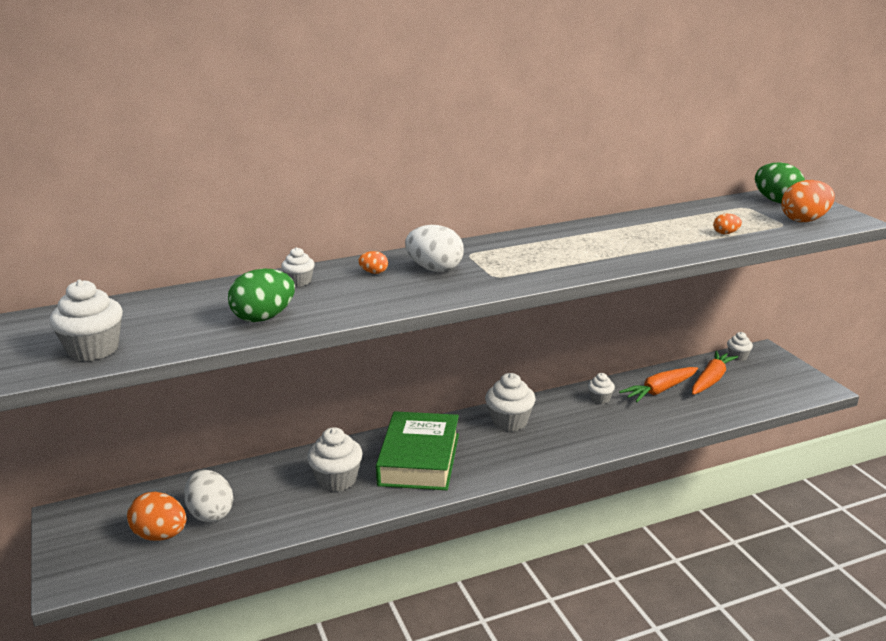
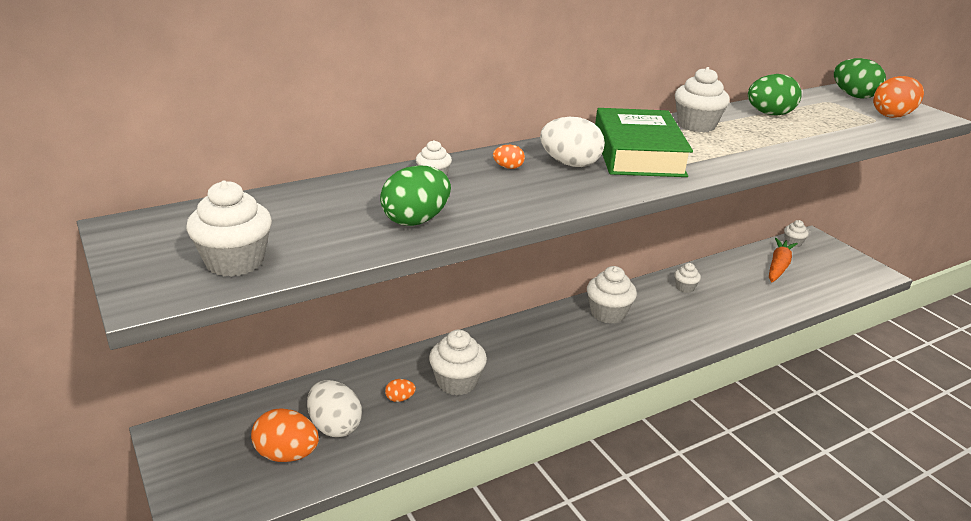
camera: 10 degrees left, 5 degrees up
(419, 459) = (533, 356): green book -> green book (638, 153)
(585, 232) = (696, 125): none -> white cupcake
(660, 390) = (736, 278): orange carrot -> none
(670, 220) = (769, 114): none -> green egg
(726, 233) = (830, 128): orange egg -> orange egg (400, 399)

